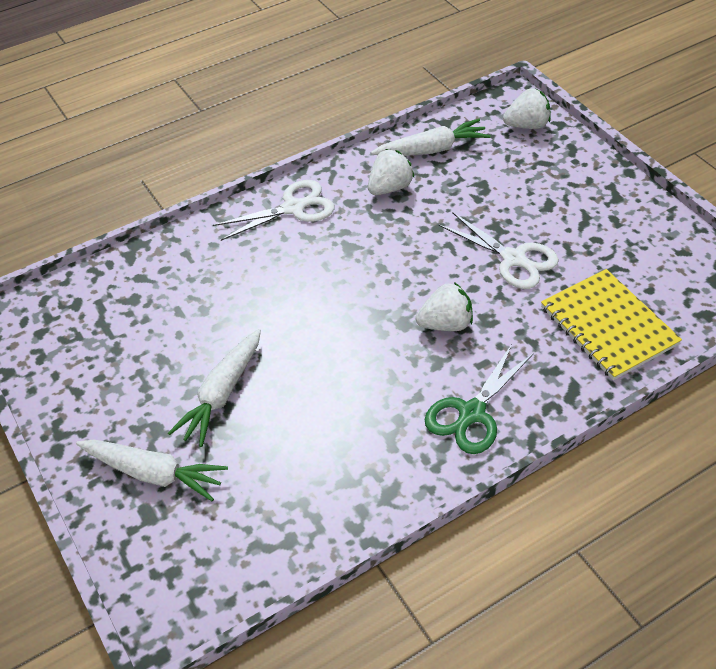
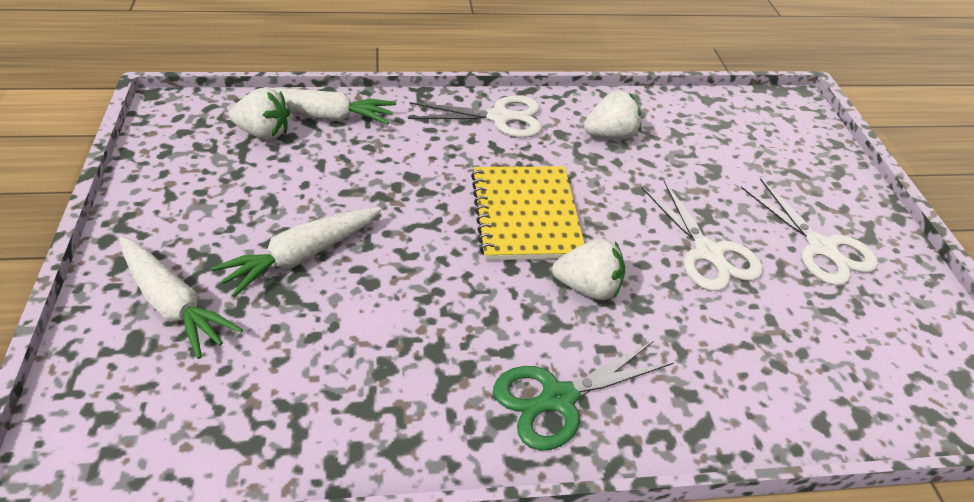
camera: 20 degrees right, 5 degrees down
(432, 149) = (678, 117): white carrot -> white carrot (326, 116)
(526, 125) = (797, 132): white strawberry -> white strawberry (264, 133)
(587, 220) = (821, 247): none -> white scissors
(608, 326) = (788, 372): yellow notebook -> yellow notebook (526, 215)

